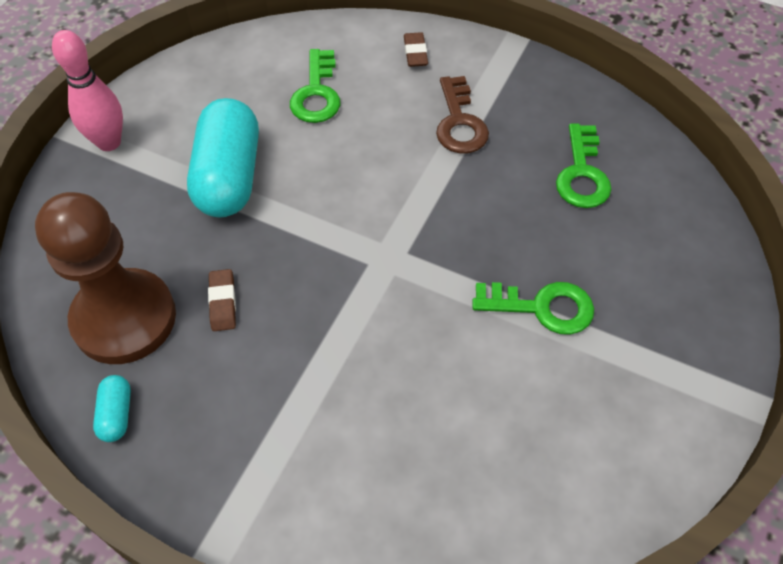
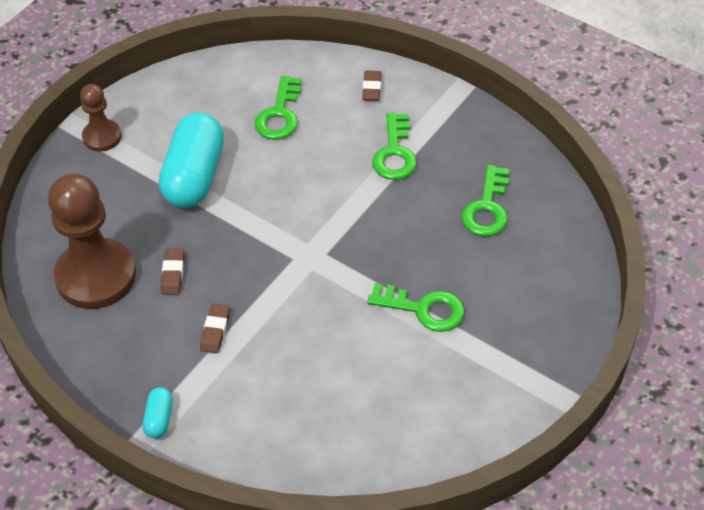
camera: 10 degrees right, 5 degrees down
(109, 142) = (102, 137): pink bowling pin -> brown pawn
(116, 414) = (81, 344): turquoise capsule -> turquoise capsule (159, 419)
(289, 371) = (215, 330): none -> brown eraser
(459, 123) = (395, 153): brown key -> green key

